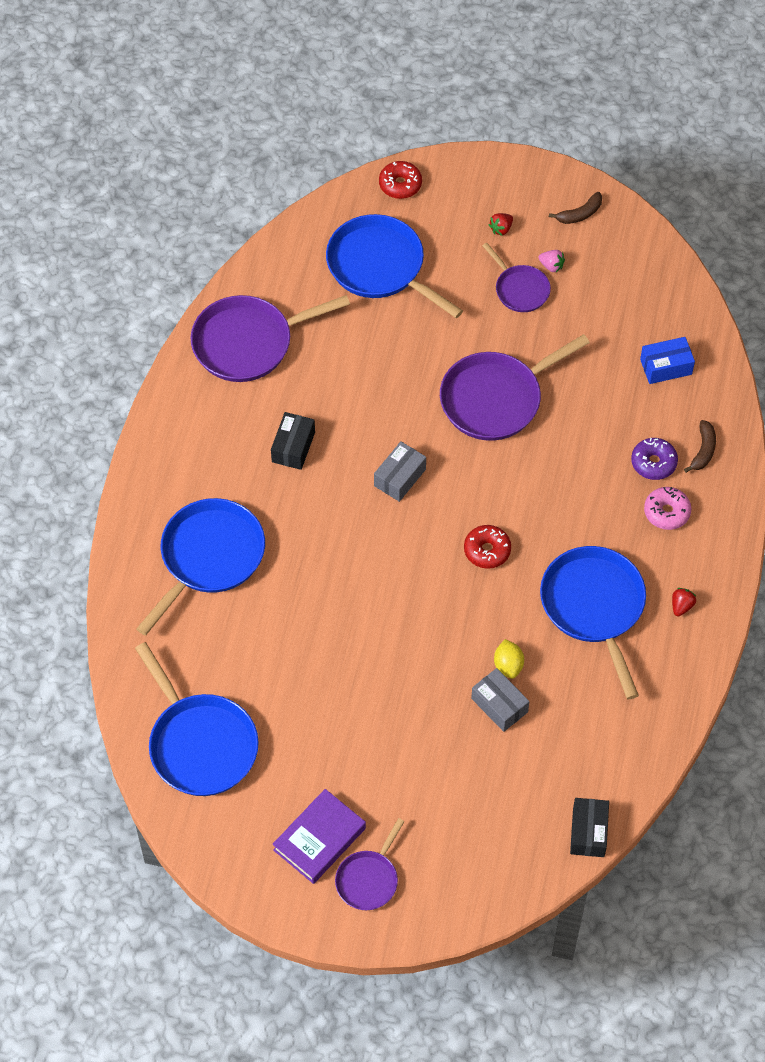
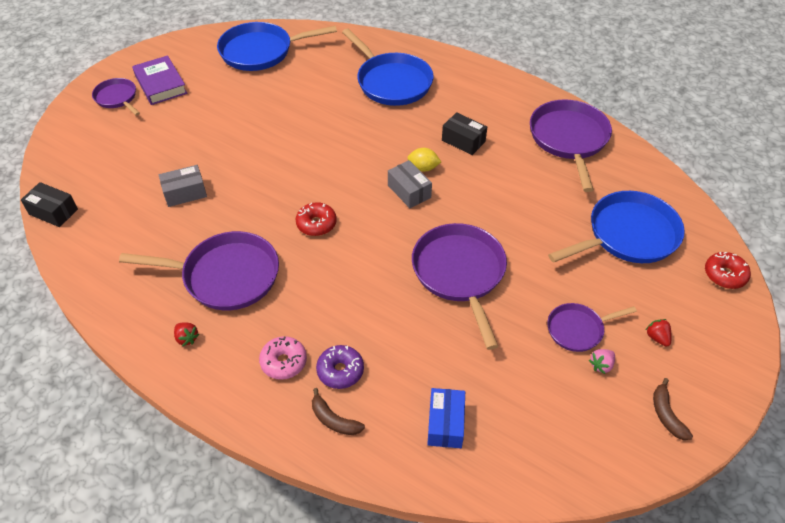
camera: 110 degrees right, 10 degrees down
(508, 665) = (212, 207): yellow lemon -> yellow lemon (423, 168)
(594, 607) = (225, 276): blue pan -> purple pan

